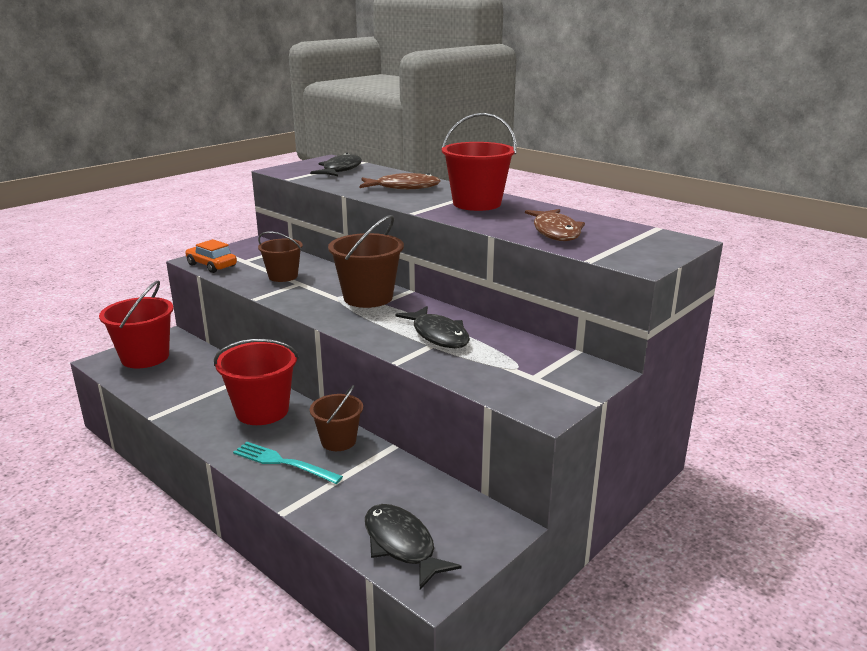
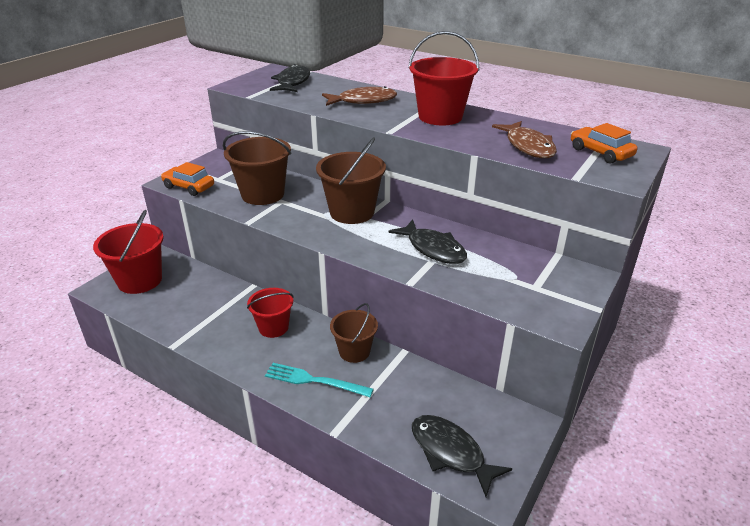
camera: 10 degrees left, 10 degrees up
(262, 411) = (273, 327): red bucket -> red bucket, size x0.63
(283, 276) = (263, 194): brown bucket -> brown bucket, size x1.59
(634, 241) = (600, 153): none -> orange car

